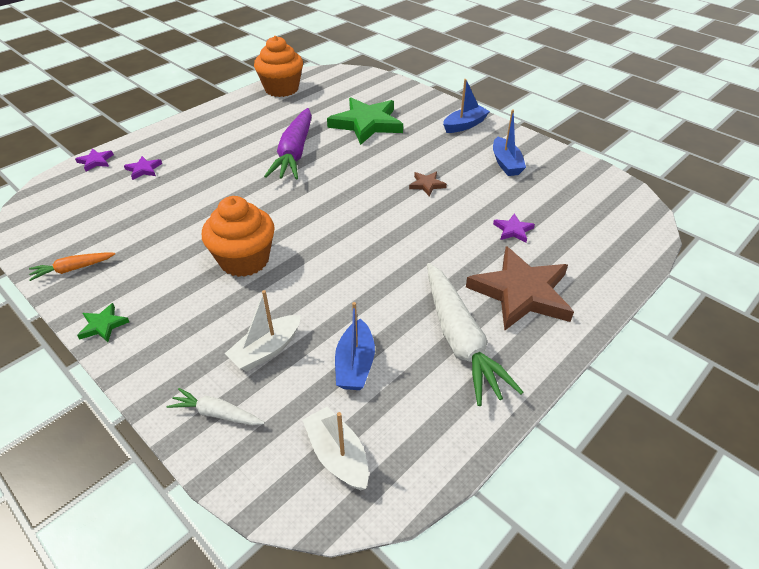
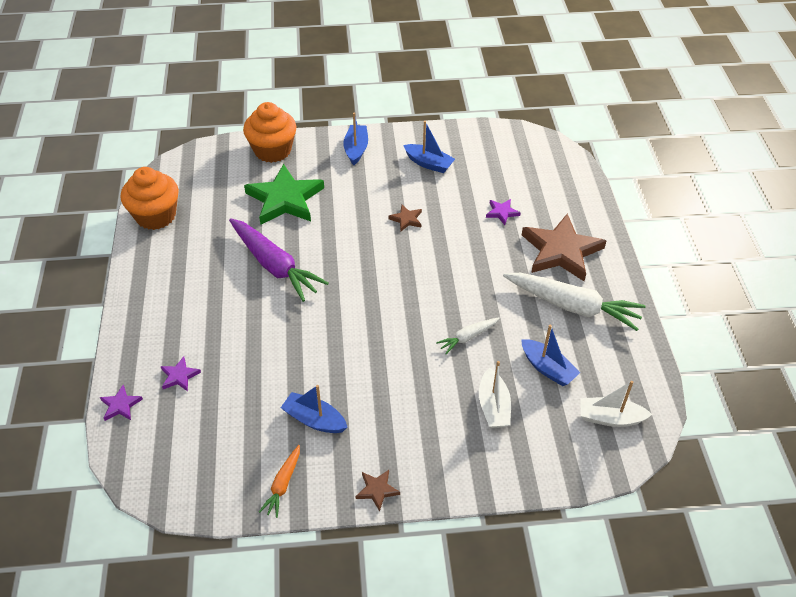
camera: 50 degrees left, 5 degrees up
(103, 325) = (377, 490): green star -> brown star
(154, 250) = (314, 420): none -> blue boat
(217, 413) = (527, 461): white carrot -> white carrot (467, 337)
(244, 260) = (385, 370): orange cupcake -> orange cupcake (272, 150)

